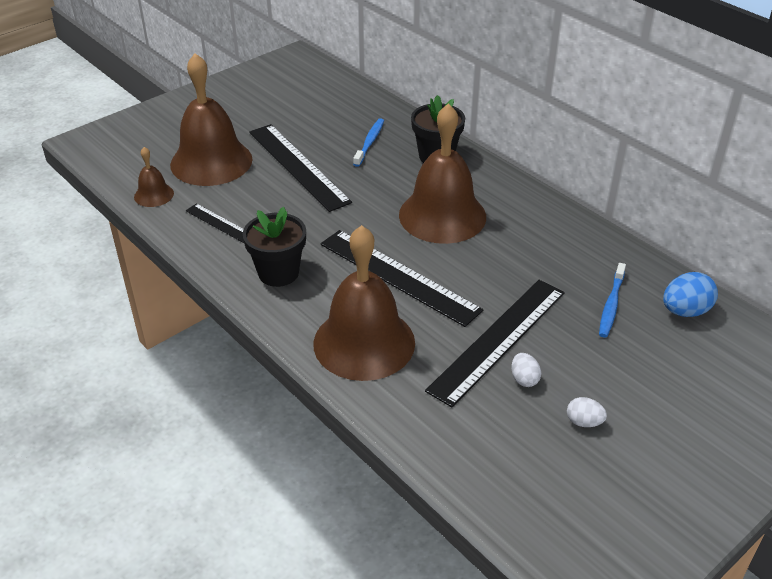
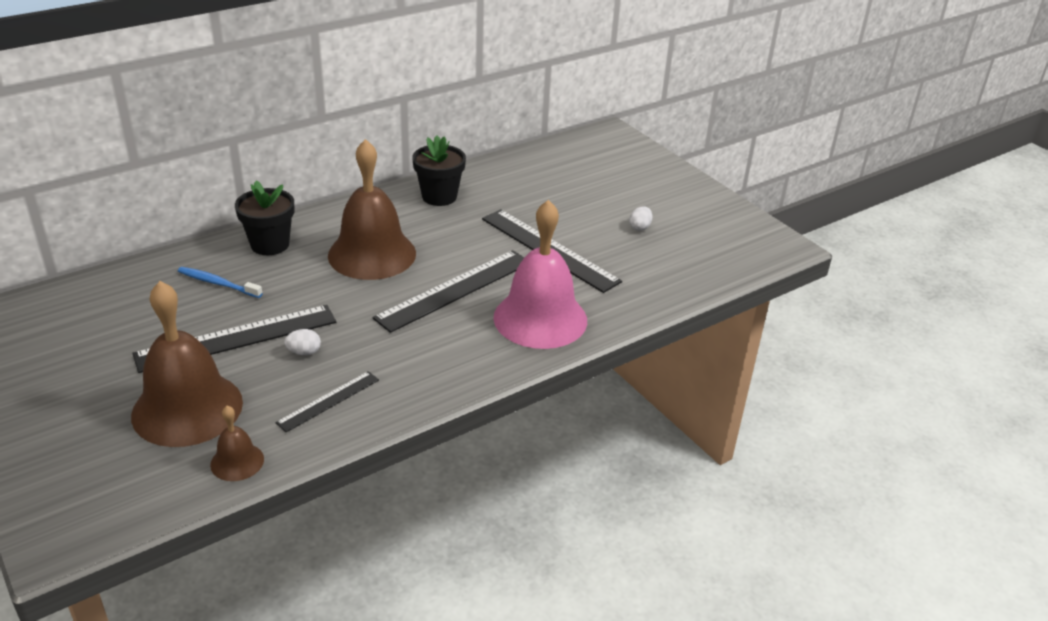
camera: 85 degrees left, 5 degrees down
(278, 273) = (427, 364): black flower pot -> black flower pot (439, 196)
(364, 342) = (540, 318): brown bell -> pink bell
(524, 379) = (594, 245): white egg -> white egg (304, 352)
(611, 305) = (519, 193): blue toothbrush -> none
(685, 311) = (532, 165): blue egg -> none

